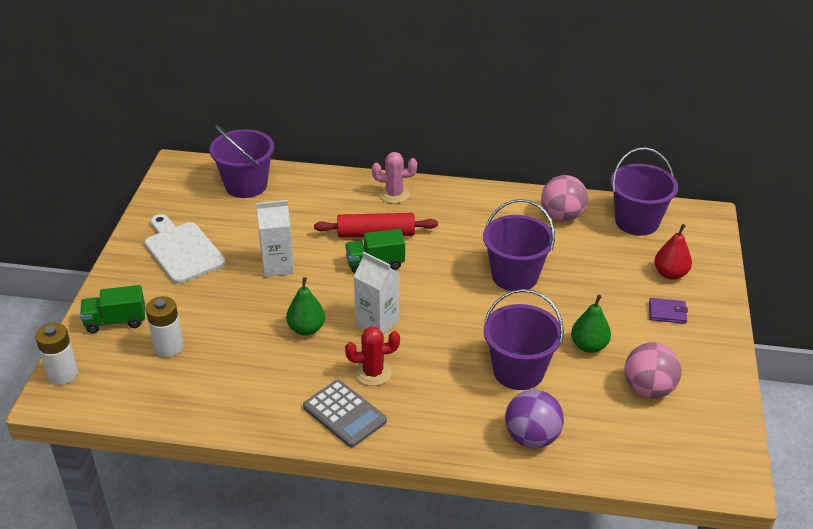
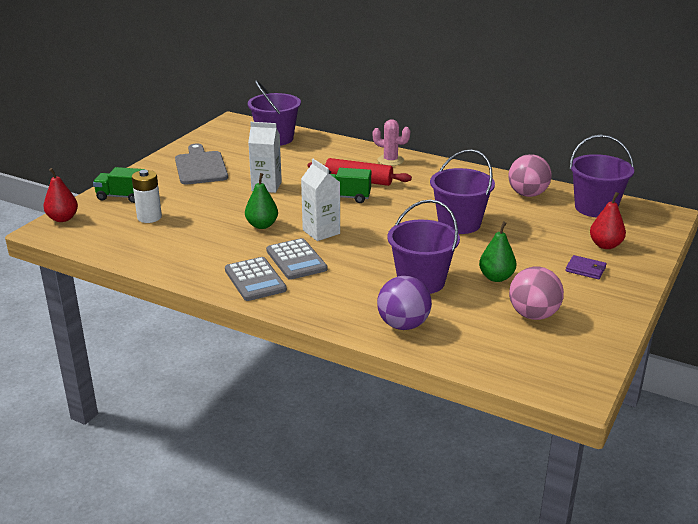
camera: 20 degrees right, 10 degrees down
(63, 374) = (63, 218): white battery -> red pear
(182, 250) = (200, 167): white cutting board -> grey cutting board
(373, 372) = (296, 260): red cactus -> grey calculator

